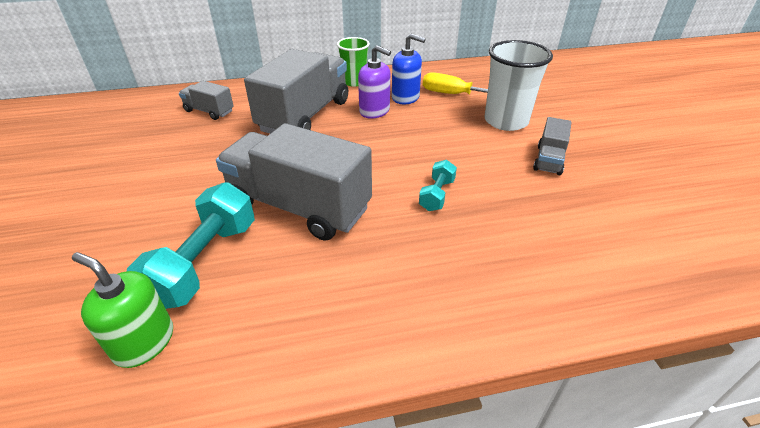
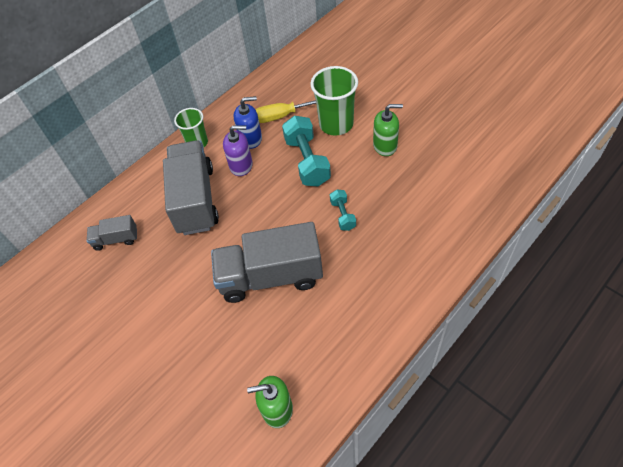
camera: 30 degrees left, 15 degrees up
(205, 262) = (256, 348): turquoise dumbbell -> turquoise dumbbell (307, 161)
(506, 121) = (336, 124): white cup -> green cup
(549, 160) = (385, 146): grey truck -> green soap dispenser

